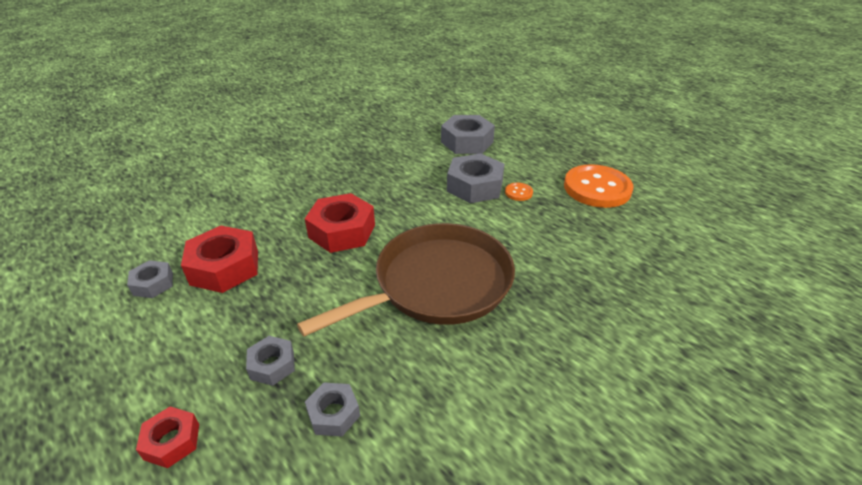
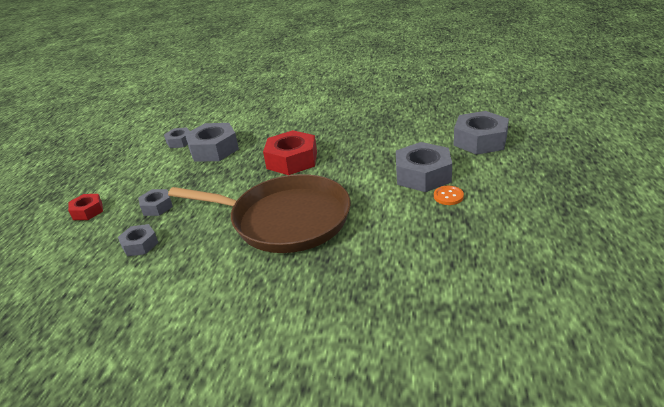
camera: 55 degrees right, 5 degrees down
(225, 267) = (214, 149): red nut -> grey nut
(597, 188) = (528, 229): orange button -> none

